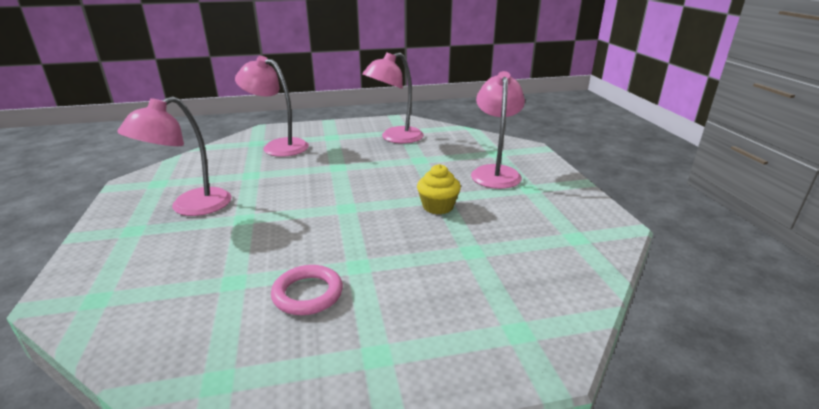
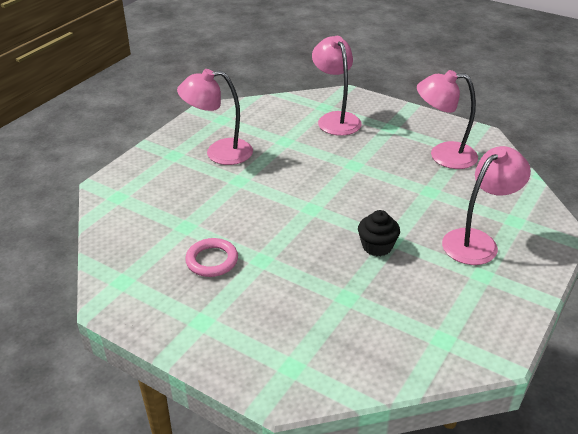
camera: 45 degrees right, 10 degrees up
(438, 206) = (377, 246): yellow cupcake -> black cupcake

